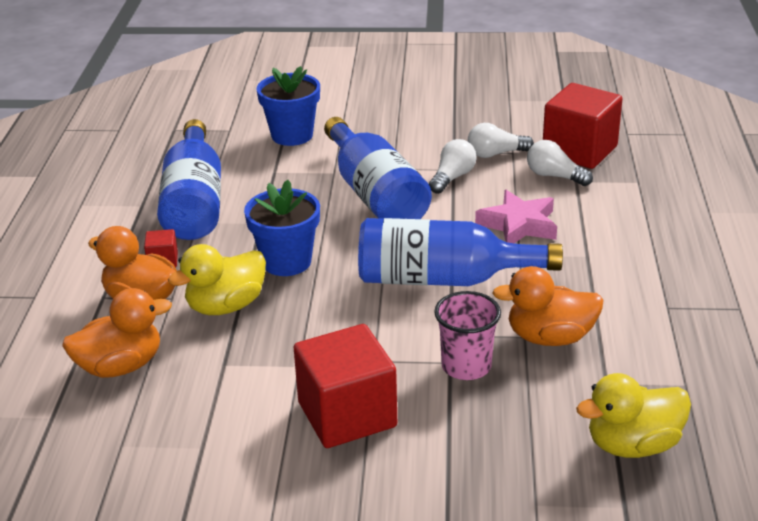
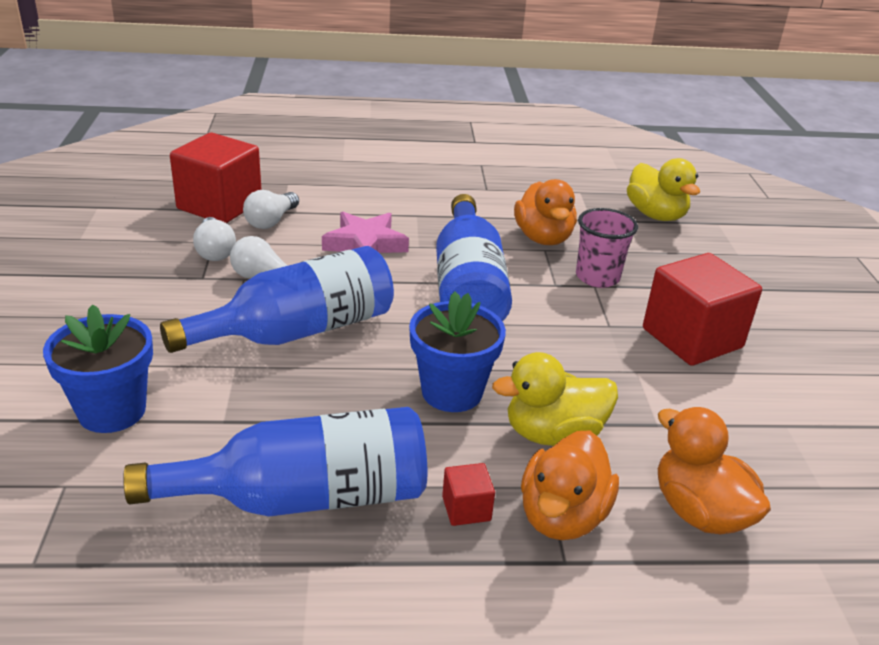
camera: 100 degrees left, 0 degrees up
(226, 306) = (553, 434): yellow duck -> yellow duck turned 120 degrees clockwise

